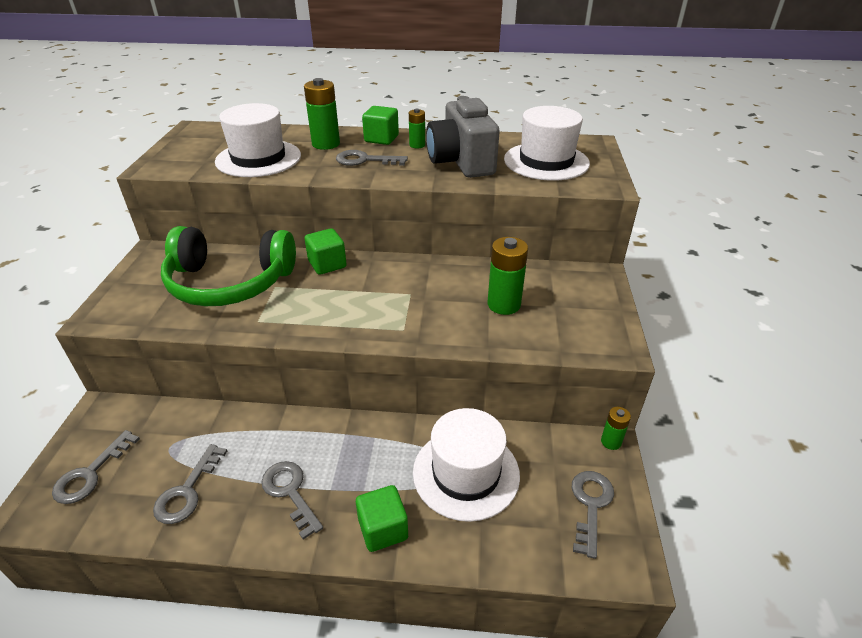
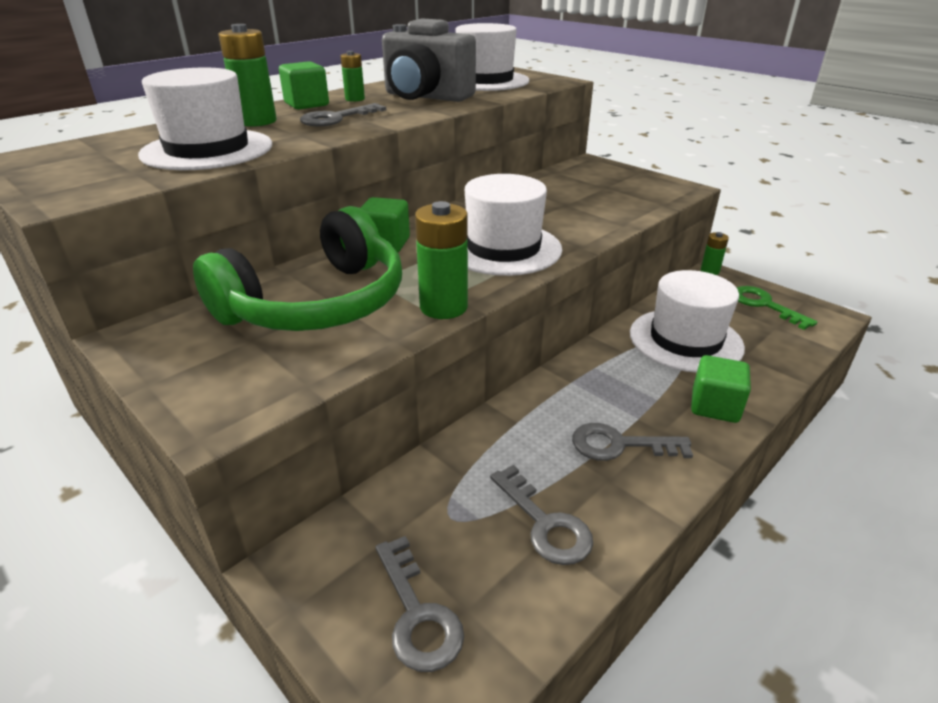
camera: 50 degrees left, 5 degrees down
(373, 310) = (503, 248): none -> white hat
(504, 304) = (577, 200): green battery -> green battery (443, 307)
(590, 505) = (764, 305): grey key -> green key

